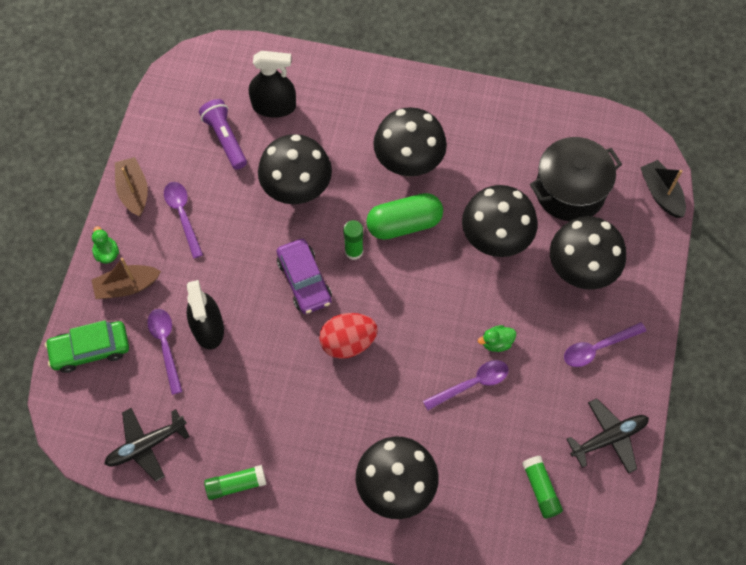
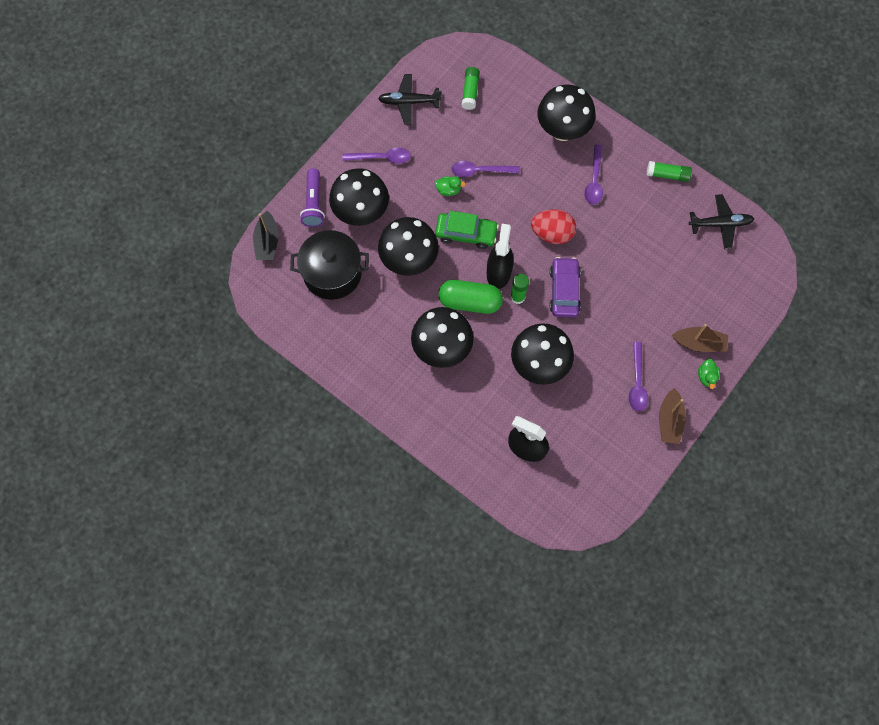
camera: 155 degrees left, 5 degrees up
(90, 350) = (741, 306): green car -> green car (466, 233)
(165, 346) = (684, 286): purple spoon -> purple spoon (594, 180)
(208, 328) = (649, 286): black spray bottle -> black spray bottle (498, 272)
(225, 139) = (579, 435): purple flashlight -> purple flashlight (314, 203)

